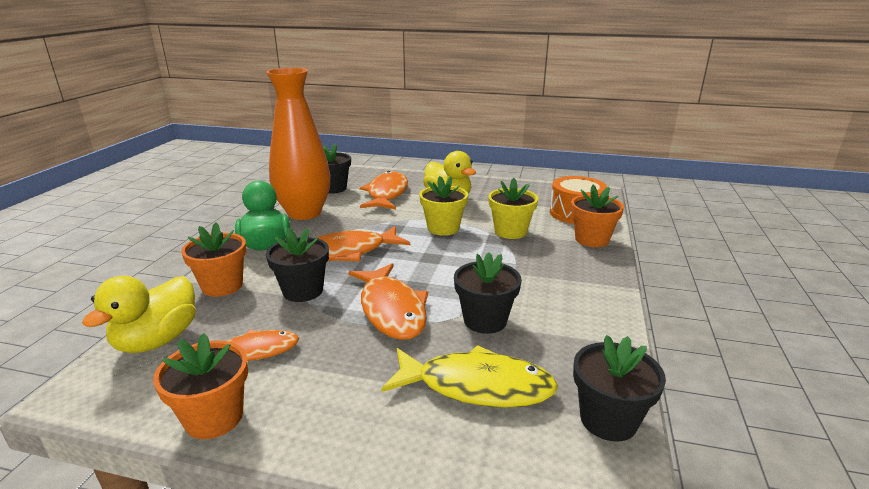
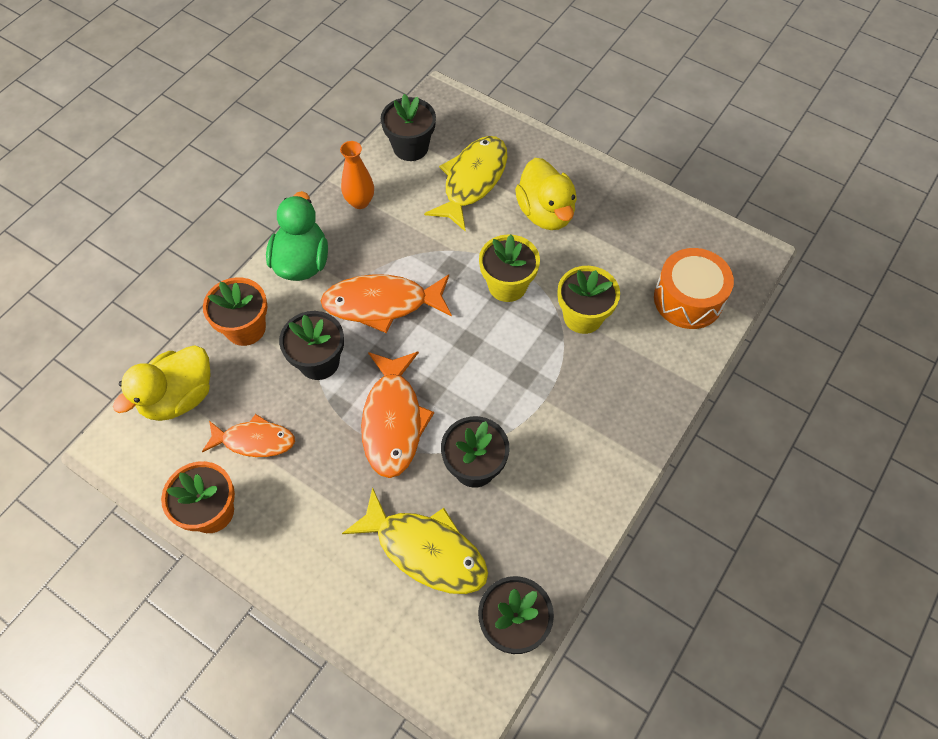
camera: 20 degrees right, 35 degrees up
(304, 213) = (360, 202): orange vase -> orange vase, size x0.45
(387, 194) = (472, 181): orange fish -> yellow fish
(592, 239) = (670, 363): orange flower pot -> none

